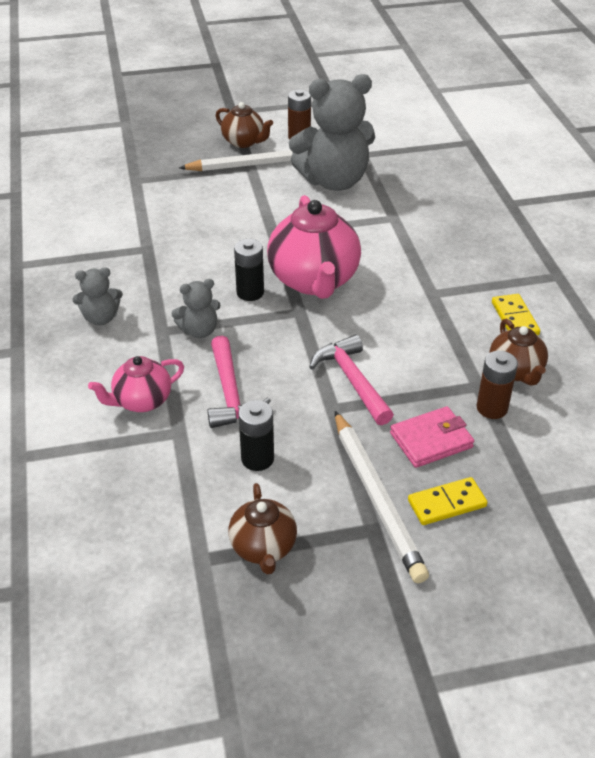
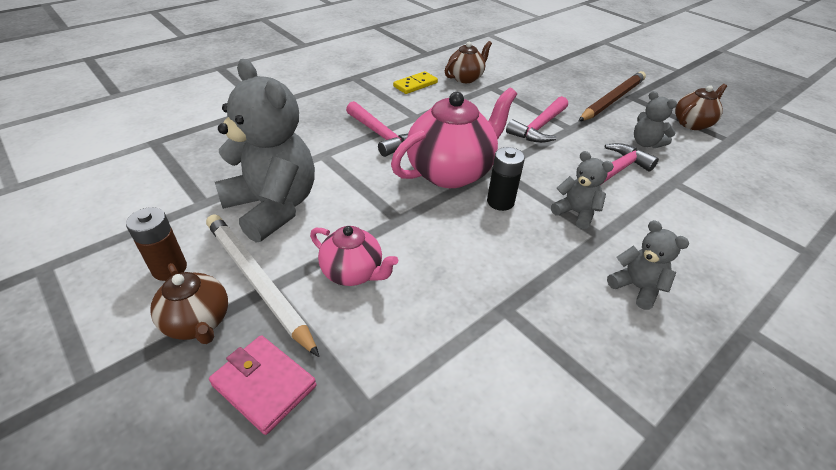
camera: 120 degrees left, 0 degrees up
(141, 401) = (678, 212): pink teapot -> pink teapot (353, 273)
(244, 142) = (198, 322): brown teapot -> brown teapot turned 135 degrees clockwise
(257, 459) = (646, 143): black battery -> grey teddy bear
(377, 498) = (612, 100): white pencil -> brown pencil
(407, 258) = (381, 135): none -> pink hammer
(431, 440) = (552, 93): pink wallet -> pink wallet (264, 385)
(447, 503) = (587, 81): yellow domino -> none
(492, 408) = (504, 80): brown battery -> none

